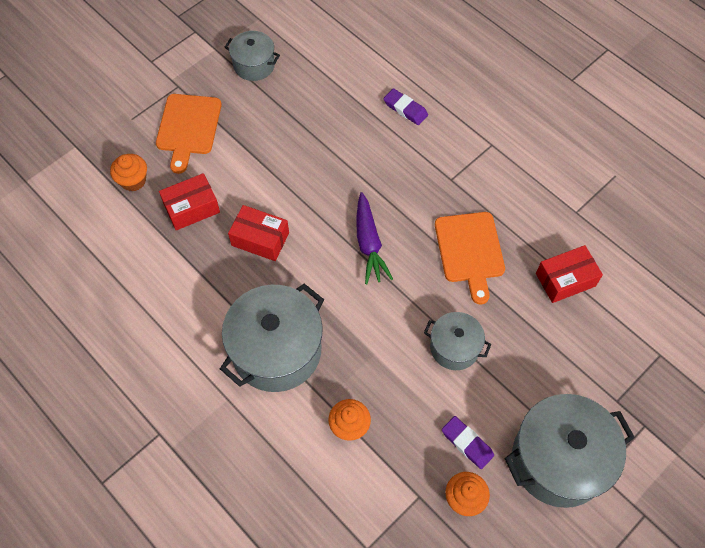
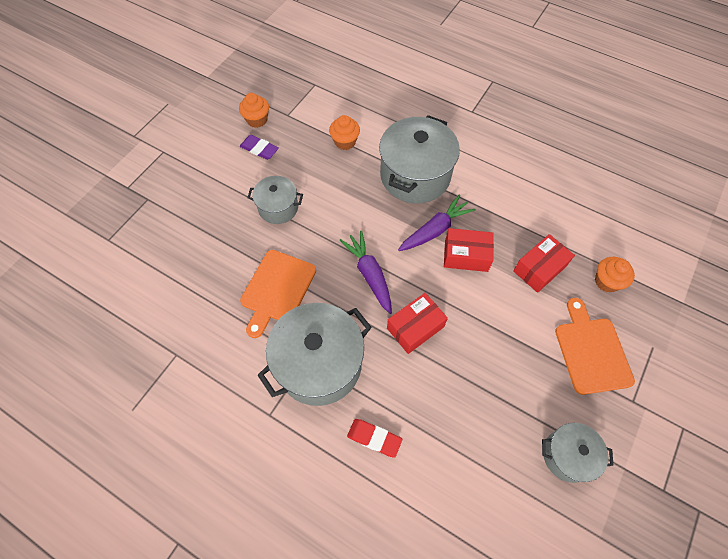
camera: 165 degrees right, 0 degrees up
(280, 275) = (435, 230): none -> purple carrot
(405, 109) = (374, 438): purple eraser -> red eraser
(470, 251) = (277, 289): orange cutting board -> orange cutting board turned 135 degrees counterclockwise
(558, 460) = (193, 153): grey pot -> grey pot (319, 364)
(565, 280) = (187, 283): red box -> red box (415, 327)

